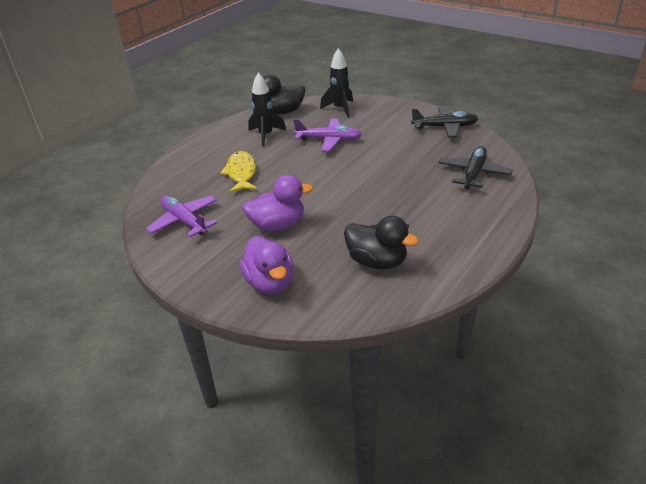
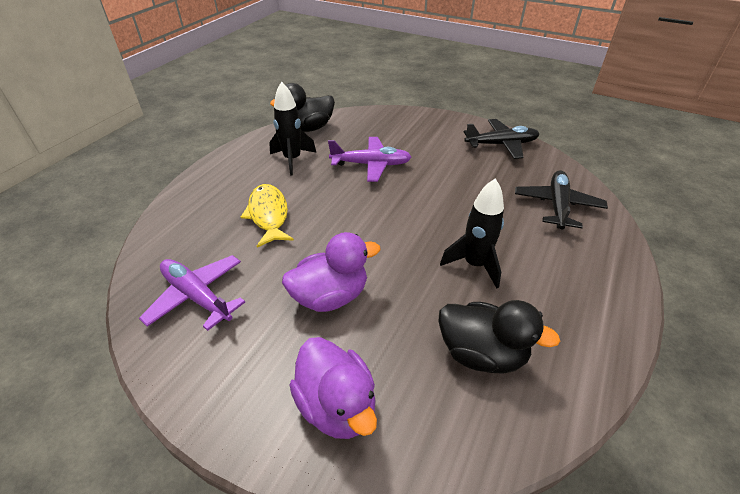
camera: 10 degrees left, 5 degrees up
(340, 109) = (375, 124): black rocket -> black rocket (474, 265)

